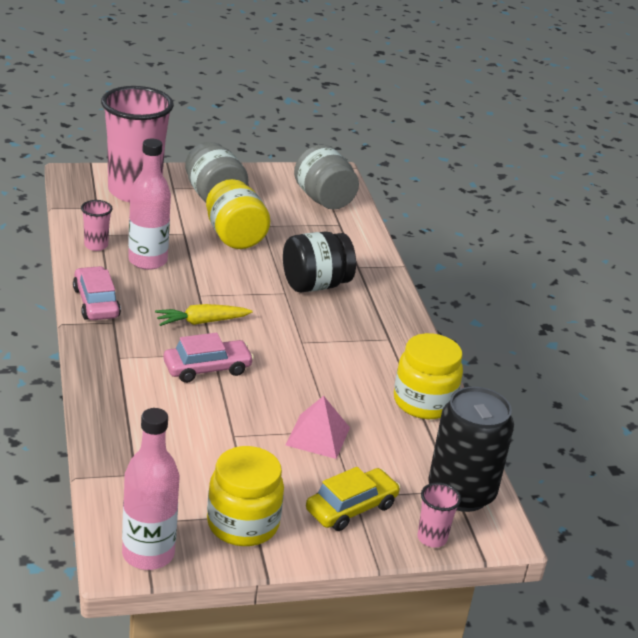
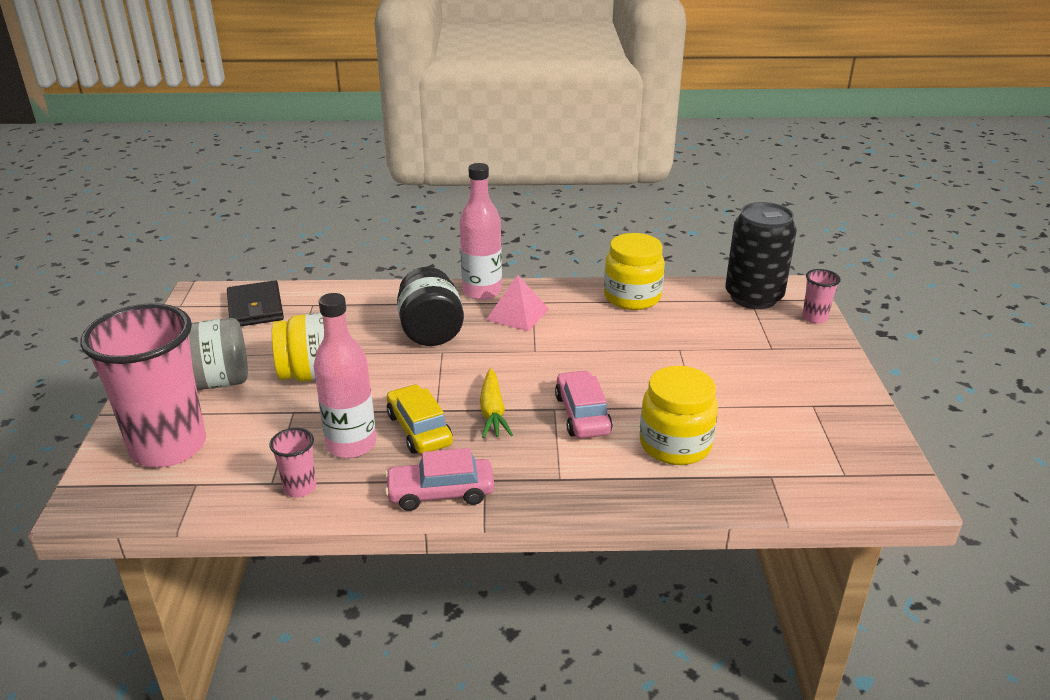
camera: 75 degrees left, 0 degrees up
(148, 554) = (891, 473): pink bottle -> pink bottle (482, 291)
(243, 524) = (828, 412): yellow jar -> yellow jar (675, 445)
(318, 436) = (689, 357): pink pyramid -> pink pyramid (517, 314)
(324, 199) = (255, 308): grey jar -> black wallet
(351, 508) = (788, 351): yellow car -> yellow car (419, 429)

